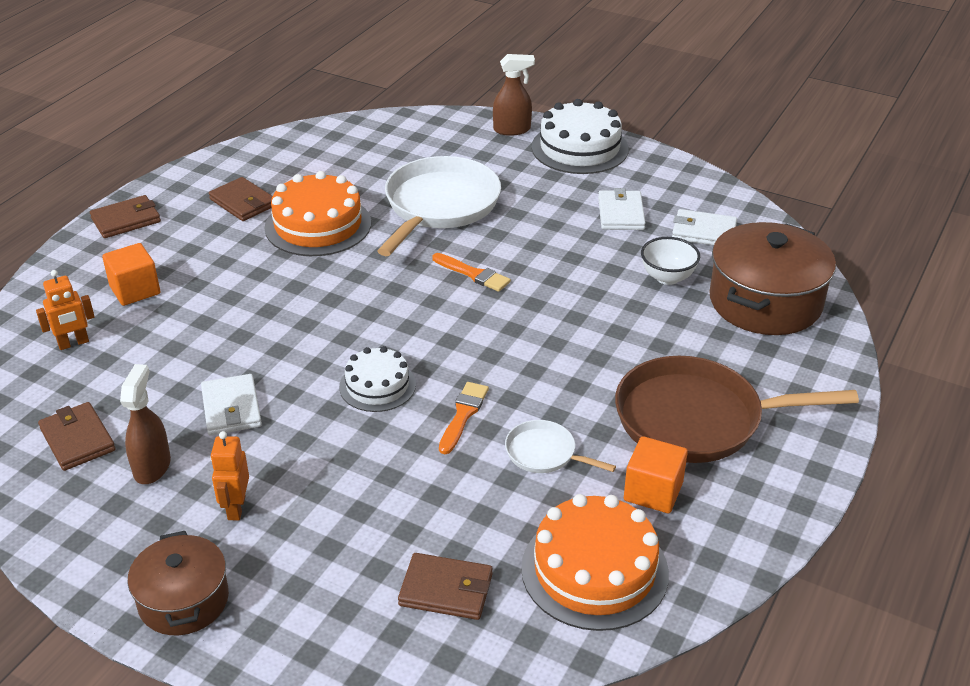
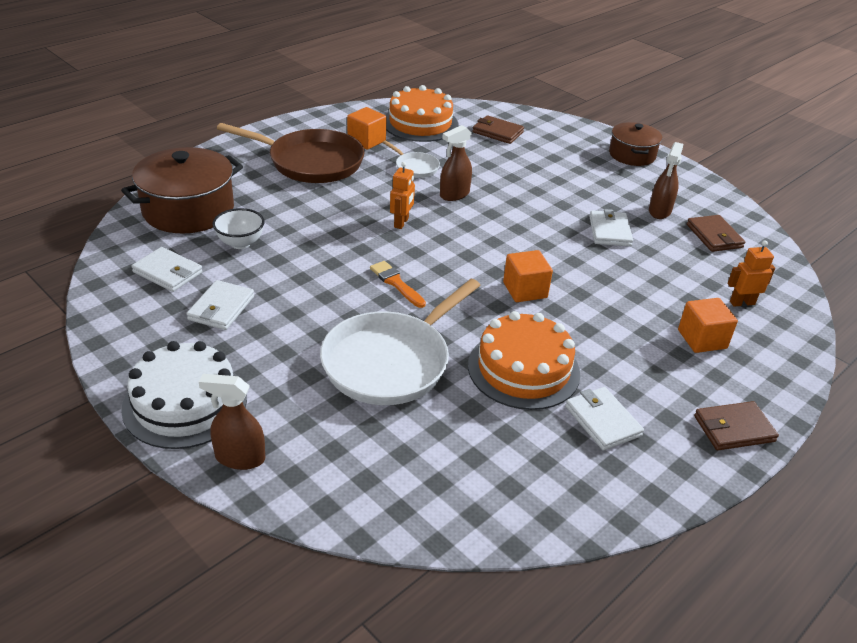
camera: 165 degrees left, 0 degrees up
(236, 508) = (605, 182): orange robot -> orange robot (401, 223)
(243, 202) = (602, 421): brown wallet -> white wallet
(332, 299) = (525, 290): none -> orange cube
(377, 385) = (505, 222): white cake -> none
(463, 415) = (454, 194): orange brush -> brown spray bottle

